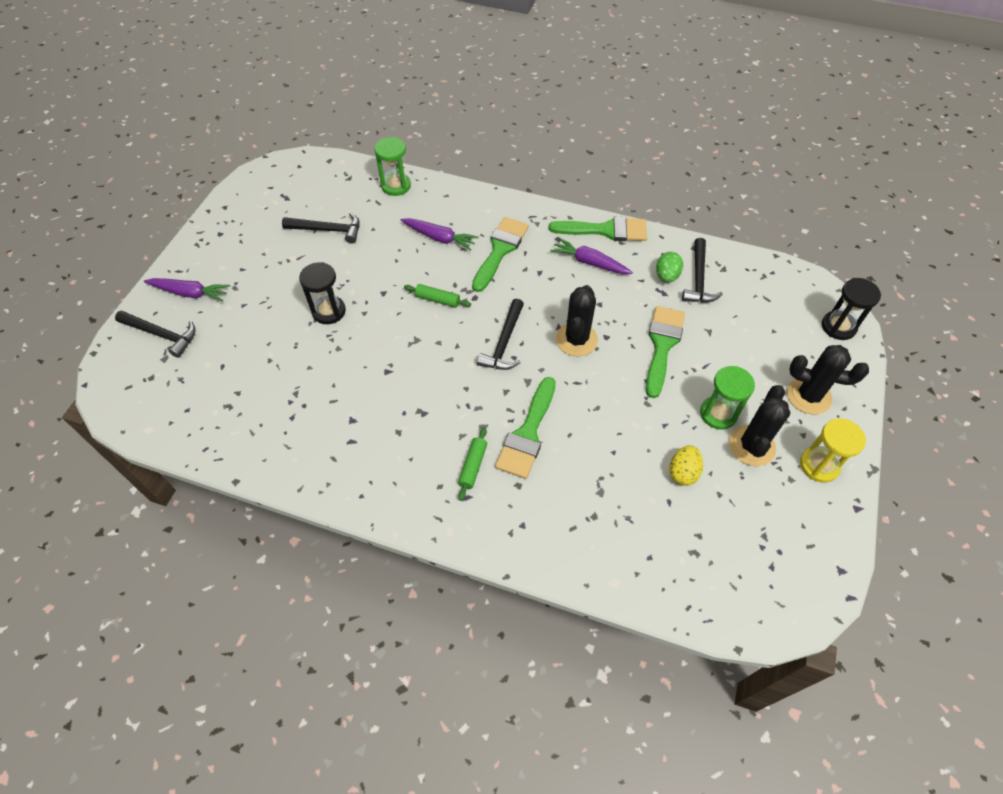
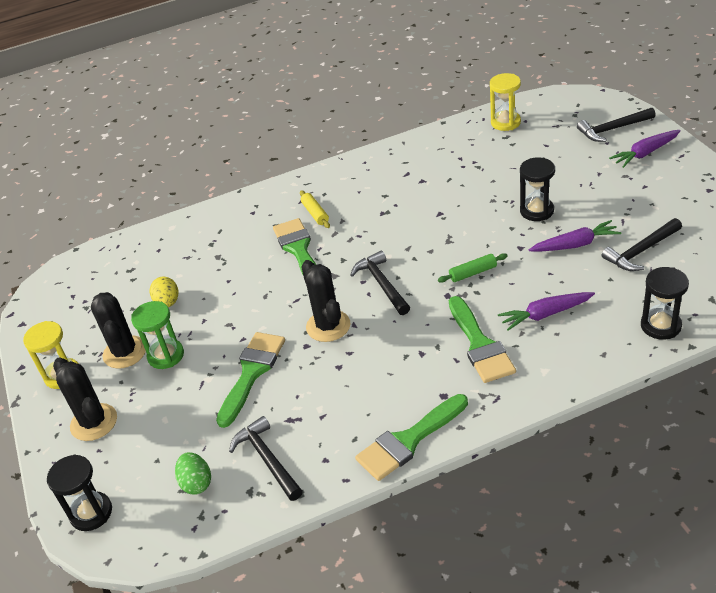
camera: 145 degrees right, 15 degrees down
(201, 424) = (505, 122): none -> yellow hourglass
(396, 186) = (660, 326): green hourglass -> black hourglass
(473, 466) = (315, 213): green rolling pin -> yellow rolling pin
(590, 262) = (387, 396): purple carrot -> purple carrot (575, 244)
(662, 345) = (252, 373): green brush -> green brush turned 135 degrees counterclockwise
(666, 276) = (301, 438): green egg -> green egg (196, 483)
(808, 396) = (94, 422): black cactus -> black cactus turned 75 degrees clockwise

